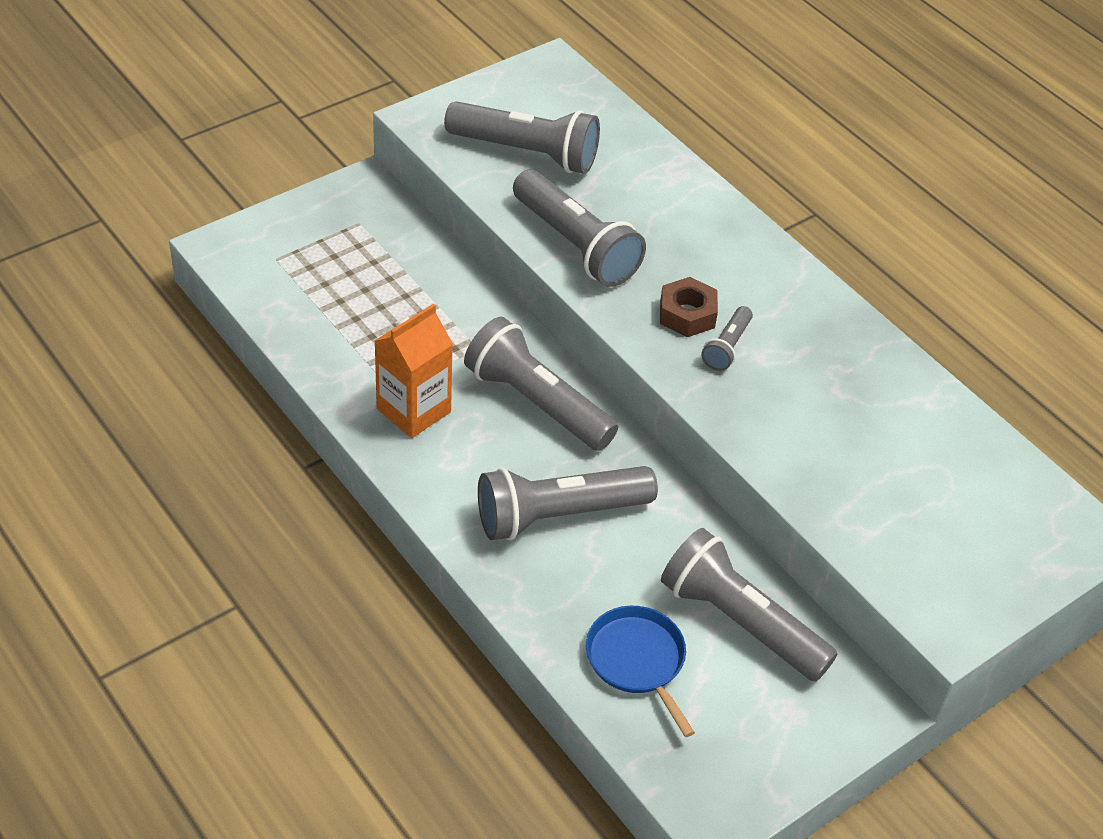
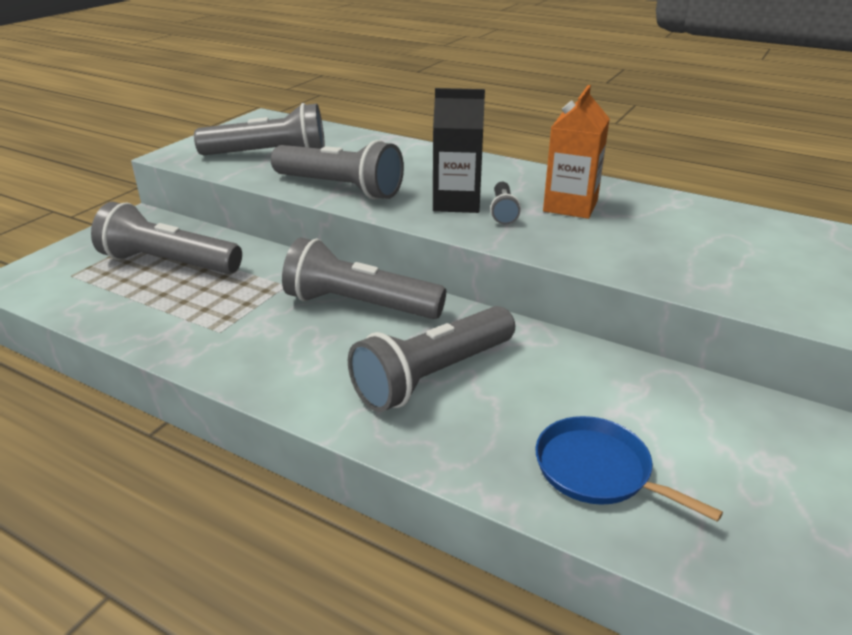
camera: 20 degrees left, 15 degrees down
(413, 410) = (248, 340): orange carton -> orange carton (570, 206)
(687, 314) = (457, 202): brown nut -> black carton
(740, 622) = (658, 404): grey flashlight -> grey flashlight (168, 263)

